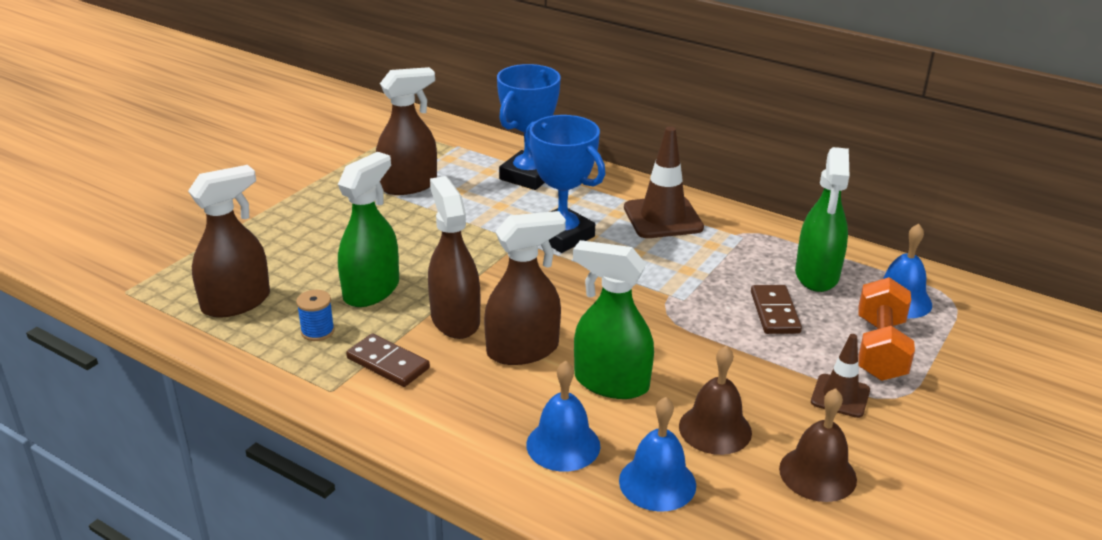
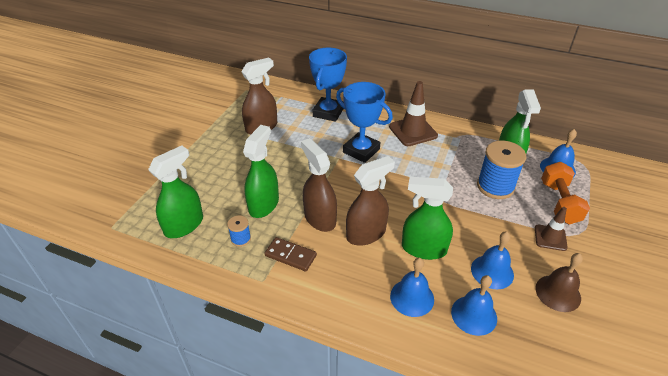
camera: 10 degrees left, 10 degrees up
(236, 302) = (184, 225): brown spray bottle -> green spray bottle
(715, 429) = (492, 271): brown bell -> blue bell
(774, 312) = (495, 186): brown domino -> blue spool

